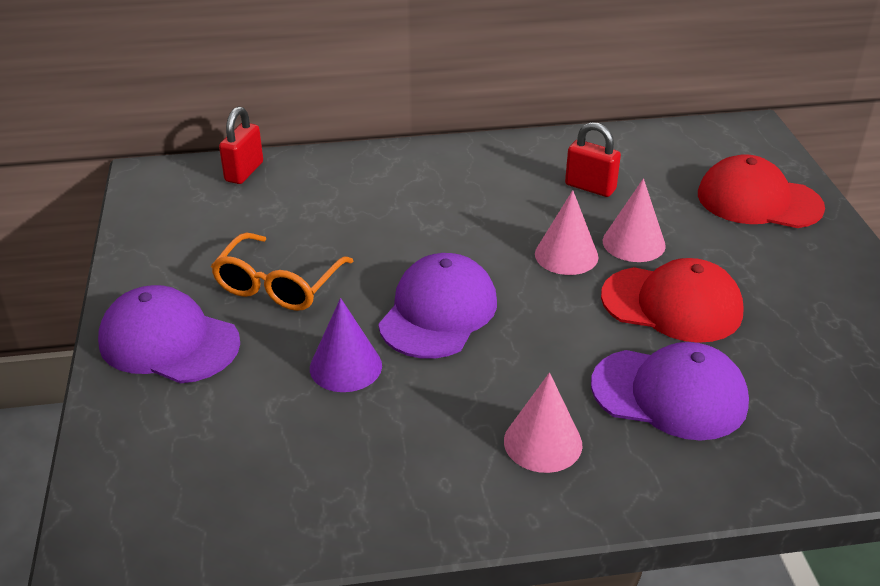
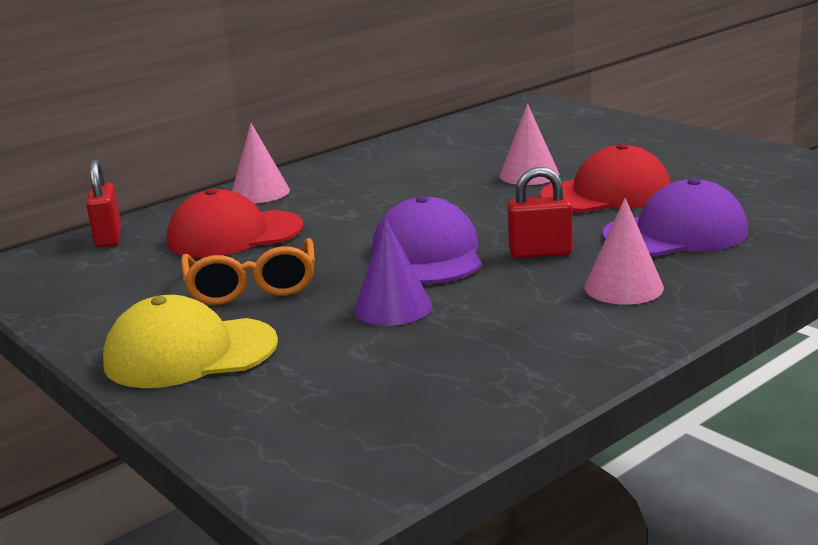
camera: 30 degrees left, 15 degrees down
(168, 342) = (190, 353): purple cap -> yellow cap
(566, 255) = (486, 195): pink cone -> pink cone (260, 193)
(590, 187) = (449, 159): red padlock -> red padlock (540, 253)
(758, 201) = (587, 131): red cap -> red cap (234, 234)

